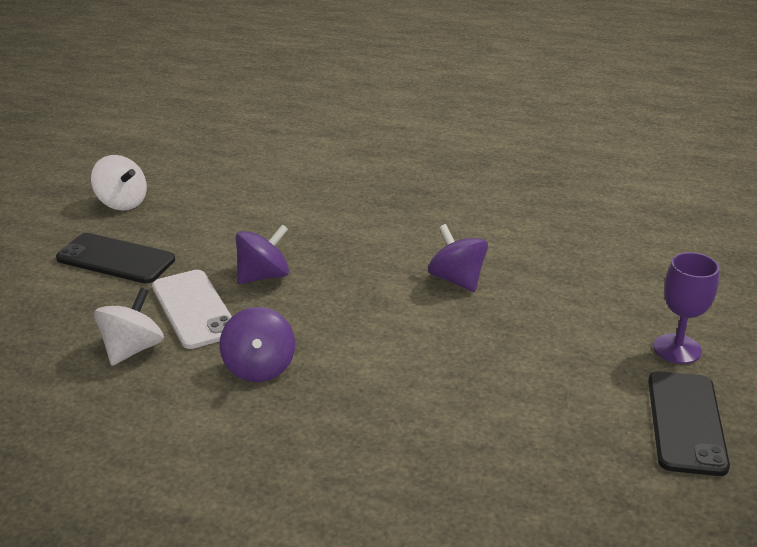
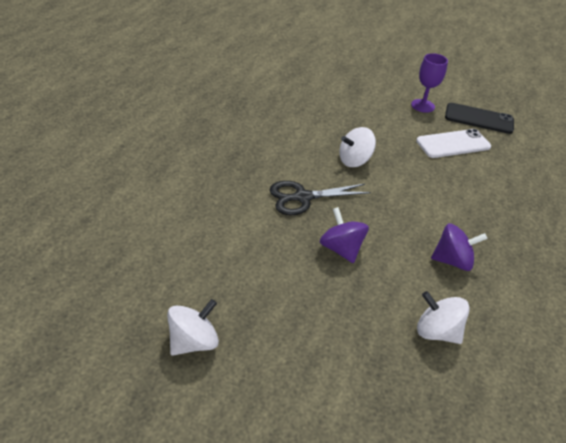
camera: 85 degrees left, 10 degrees up
(116, 259) = (302, 345): black phone -> none
(194, 309) = (383, 292): white phone -> white phone (453, 144)
(354, 243) = (303, 197): none -> black scissors
(457, 280) = (354, 160): purple spinning top -> white spinning top

